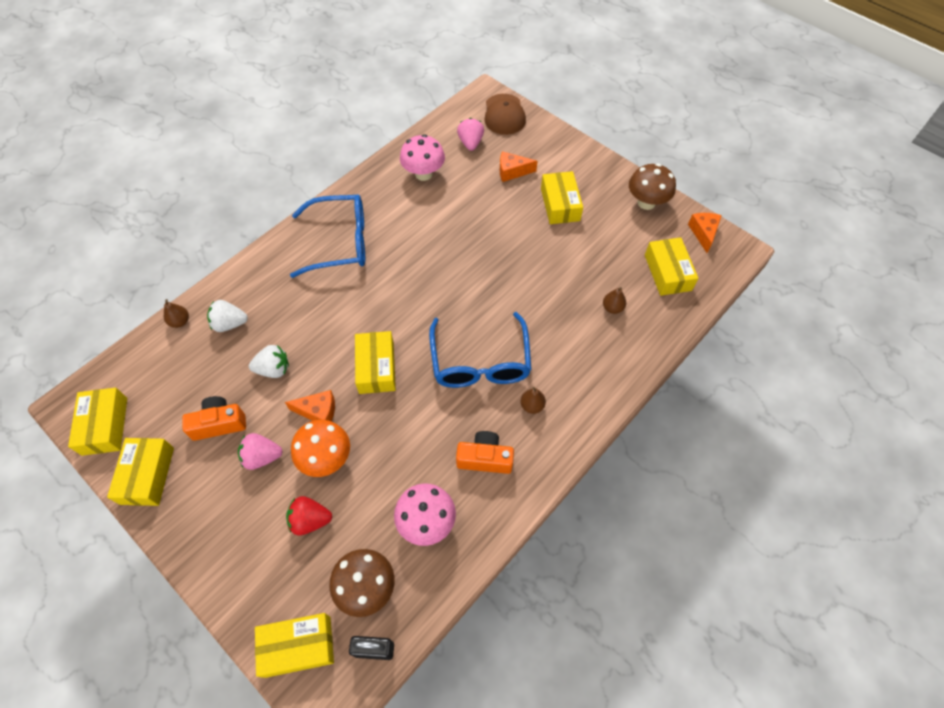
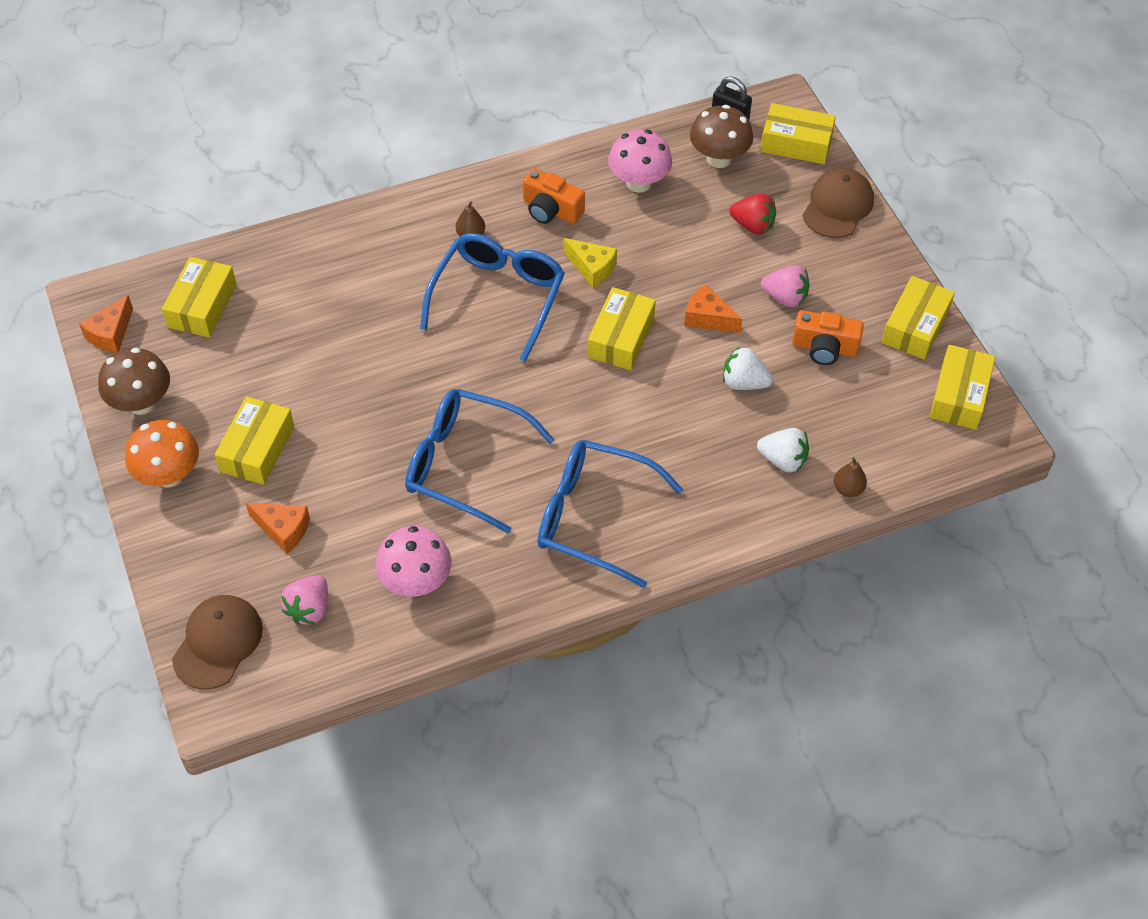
camera: 155 degrees left, 5 degrees down
(238, 580) = (838, 206): none -> brown cap
(326, 458) = (716, 270): orange mushroom -> orange mushroom (169, 475)
(425, 417) = (592, 268): none -> yellow cheese
(434, 242) = (465, 465): none -> blue glasses
(612, 308) = (303, 294): brown pear -> none

